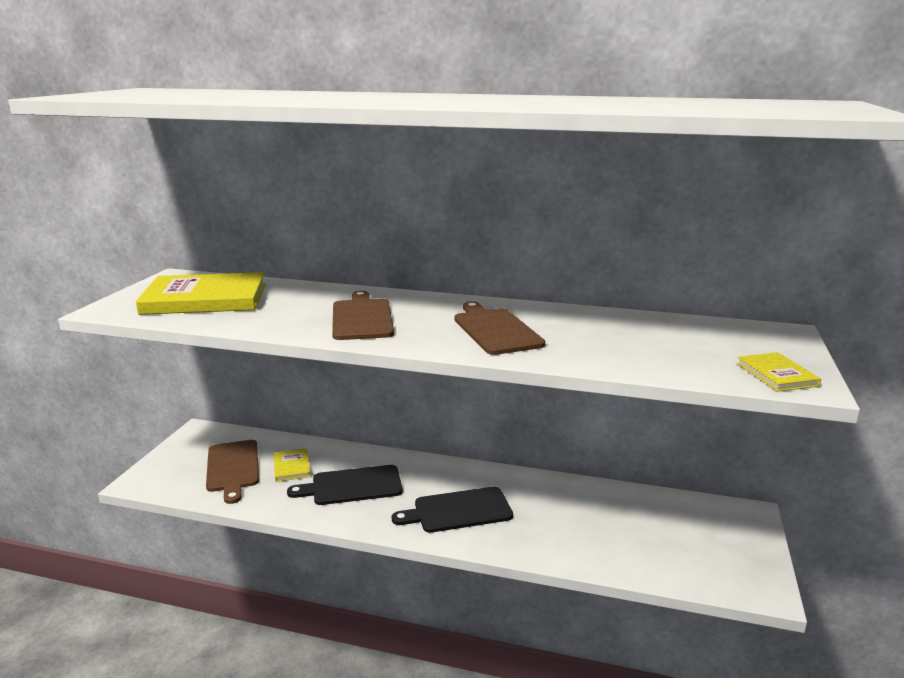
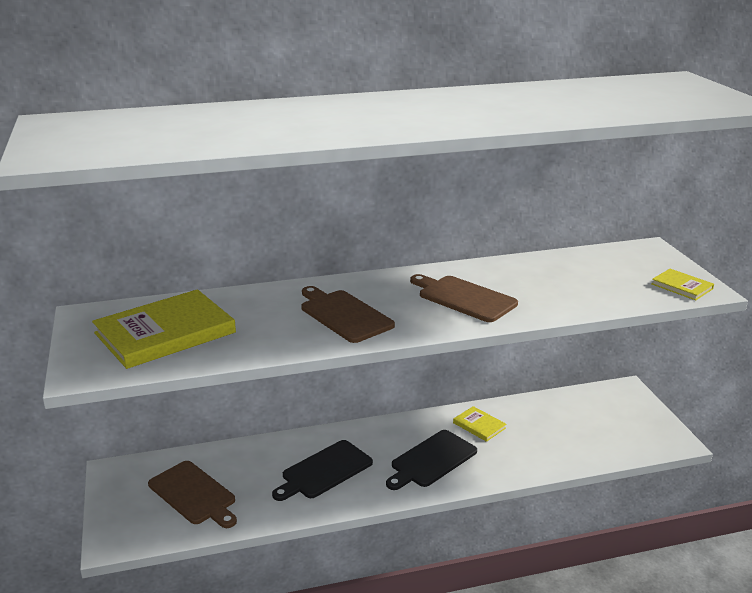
camera: 30 degrees left, 5 degrees up
(291, 467) = (250, 473): yellow book -> yellow book (479, 425)

